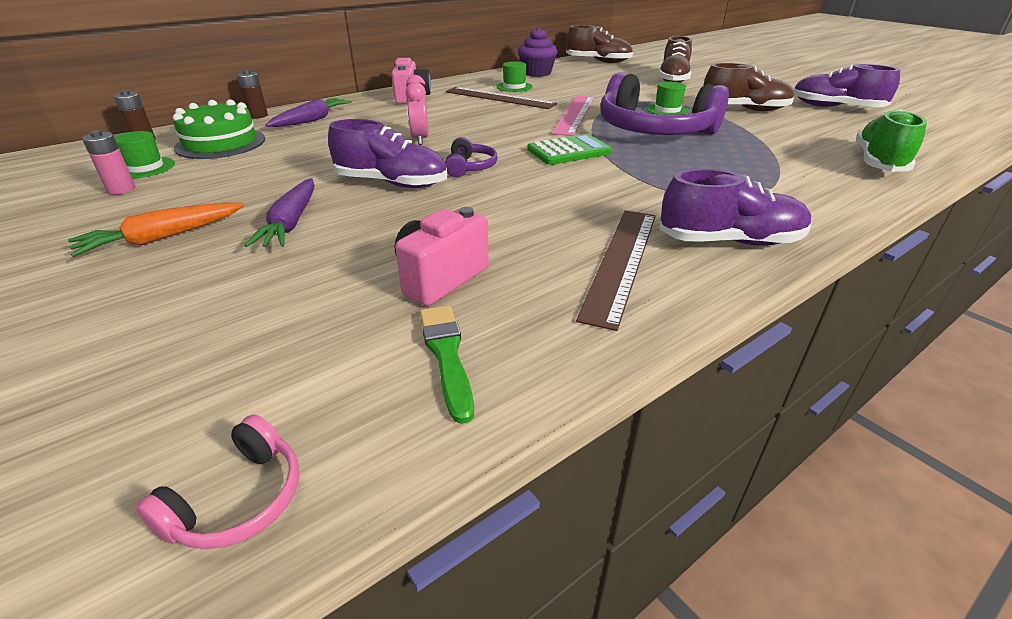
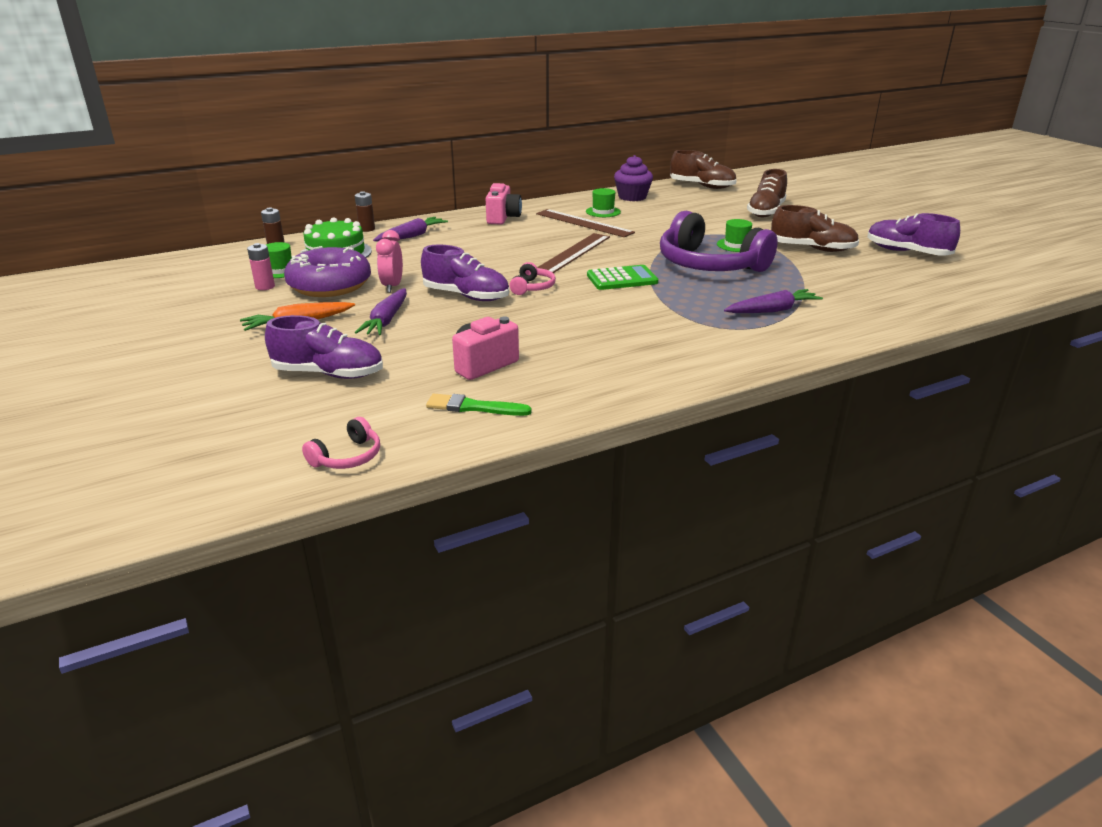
camera: 10 degrees right, 5 degrees down
(212, 182) = (330, 285): none -> purple donut
(420, 139) = (499, 260): pink clock -> pink clock (392, 286)
(446, 355) = (474, 407): green brush -> green brush turned 75 degrees counterclockwise
(470, 167) = (532, 287): purple headphones -> pink headphones
(574, 114) = (645, 244): pink ruler -> none
(621, 262) = (616, 365): brown ruler -> brown ruler (573, 253)
(730, 241) = (708, 358): purple shoe -> purple shoe (329, 374)
(757, 175) = (772, 310): none -> purple carrot
(879, 162) = (894, 307): green shoe -> none

